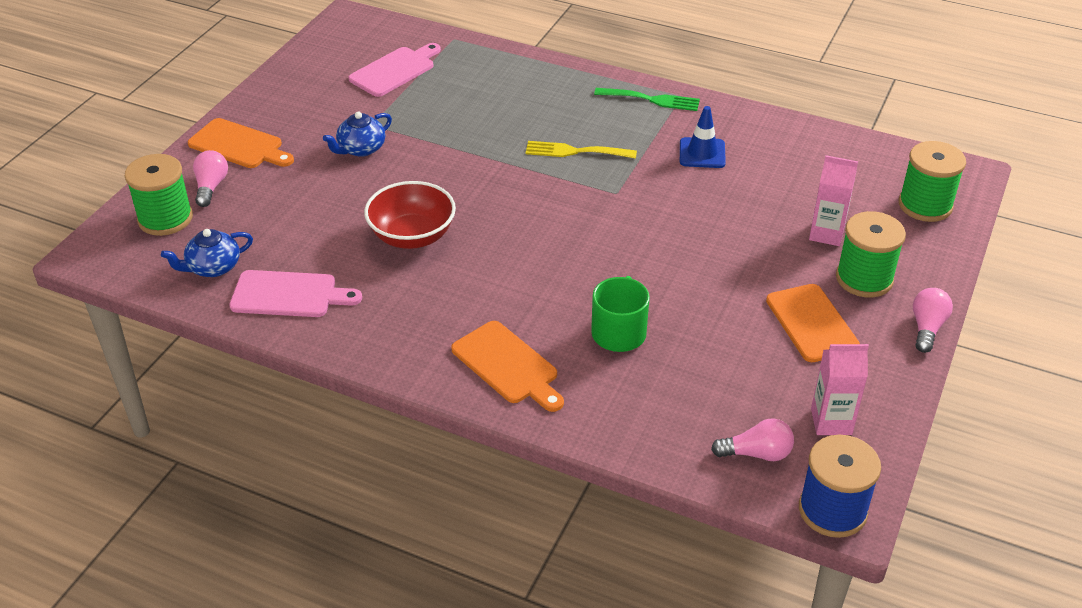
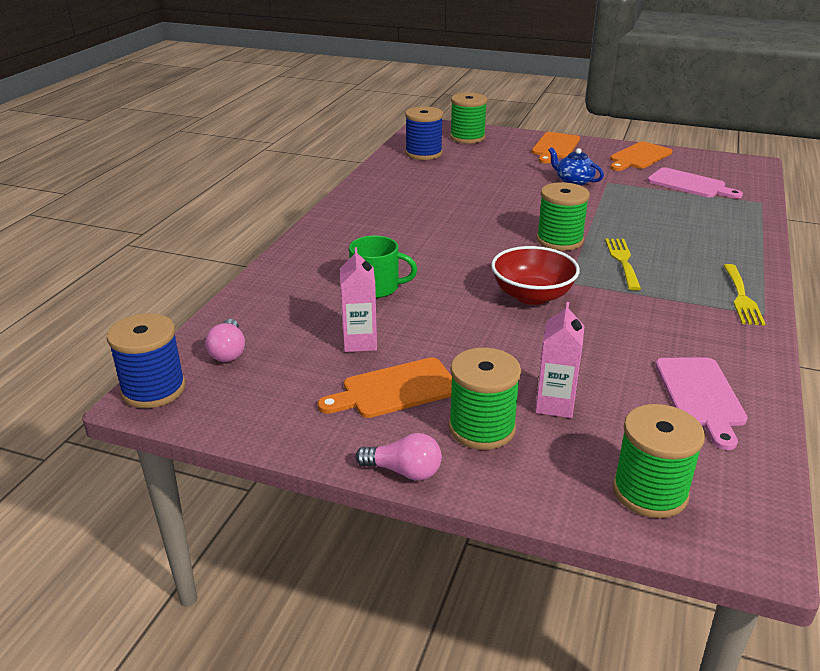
camera: 85 degrees right, 10 degrees down
(211, 187) = (505, 145): pink light bulb -> none
(213, 267) = (423, 153): blue teapot -> blue spool
(289, 295) = (401, 175): pink cutting board -> pink cutting board (700, 396)
(412, 236) = (475, 205): red bowl -> red bowl (532, 296)
(508, 366) = (335, 245): orange cutting board -> orange cutting board (639, 157)
(522, 185) = (559, 240): none -> green spool
(652, 100) = (741, 297): green fork -> yellow fork
(702, 153) = (662, 326): blue traffic cone -> none
(831, 421) = (262, 394): pink carton -> pink carton (360, 342)

